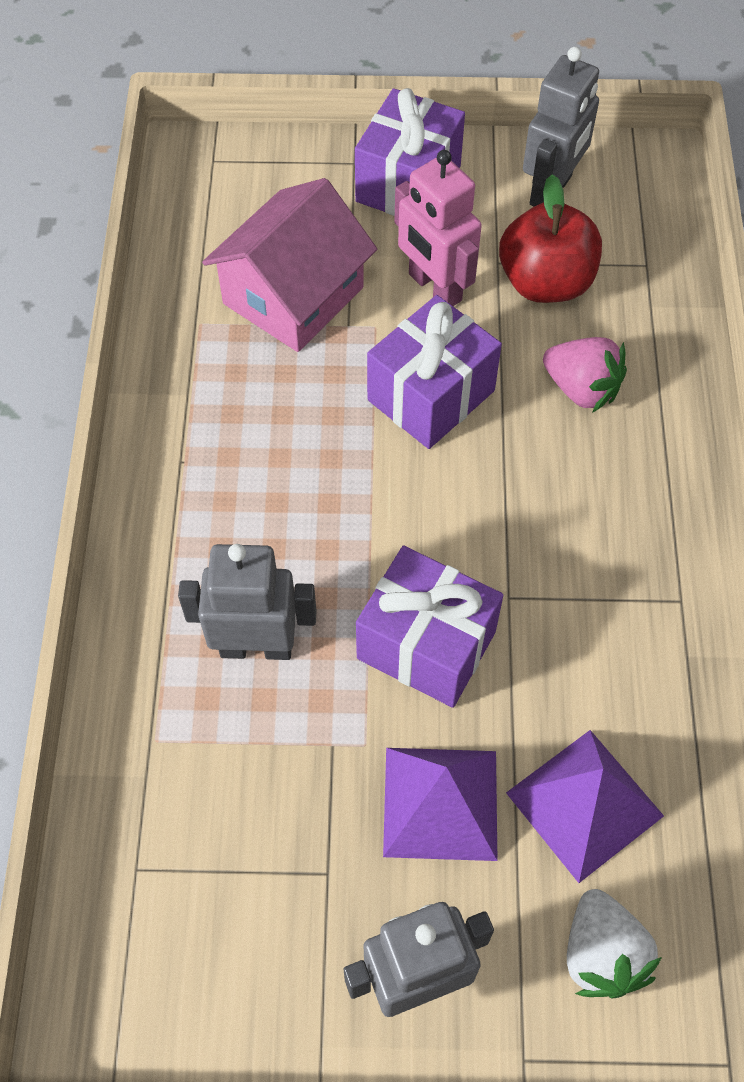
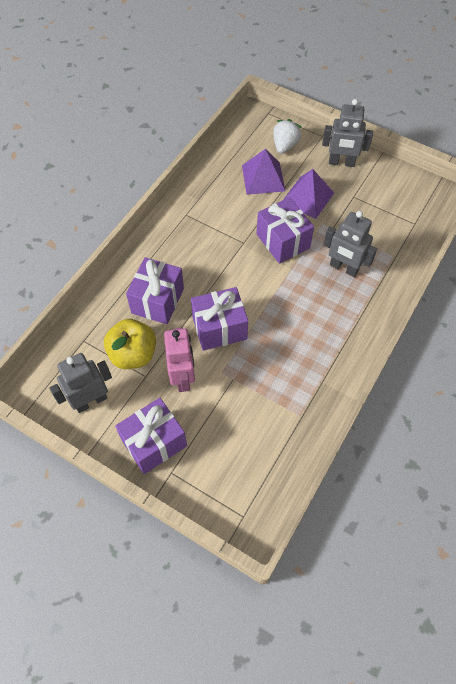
camera: 150 degrees left, 0 degrees up
(293, 295) = (248, 407): pink house -> none
(545, 282) = (133, 354): red apple -> yellow apple
(581, 389) = (158, 301): pink strawberry -> purple gift

